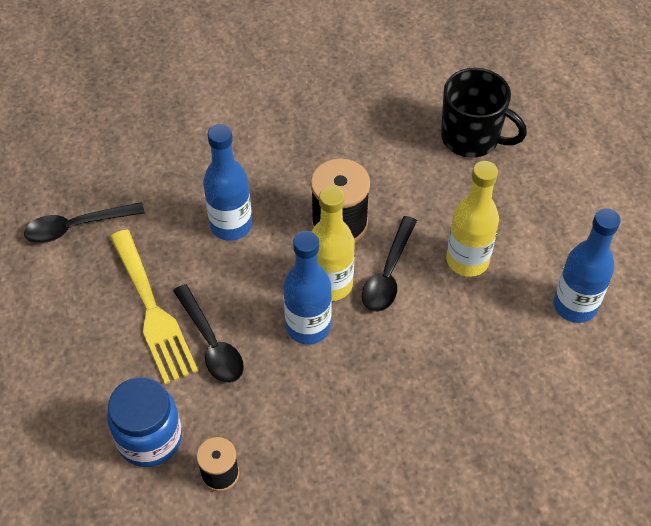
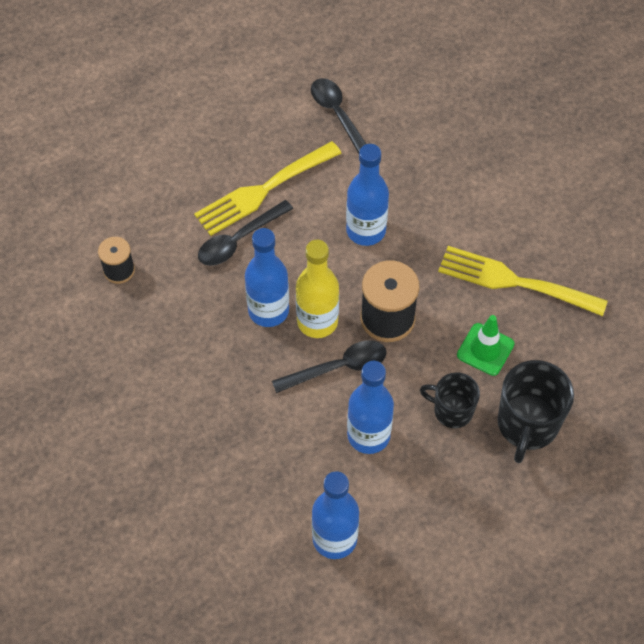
camera: 80 degrees right, 5 degrees up
(150, 438) = (143, 215): blue jar -> none
(319, 119) = (514, 281): none -> yellow fork
(388, 274) = (338, 367): black spoon -> black spoon turned 150 degrees clockwise
(389, 154) = (485, 349): none -> green traffic cone
(449, 190) = (452, 411): none -> black mug
(467, 260) = (368, 435): yellow bottle -> blue bottle

